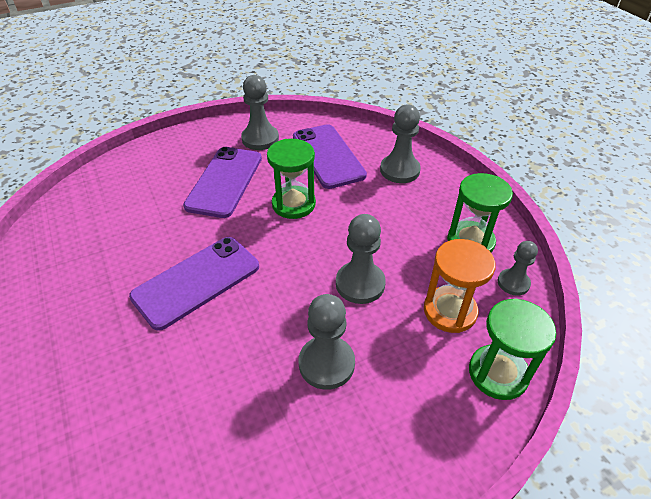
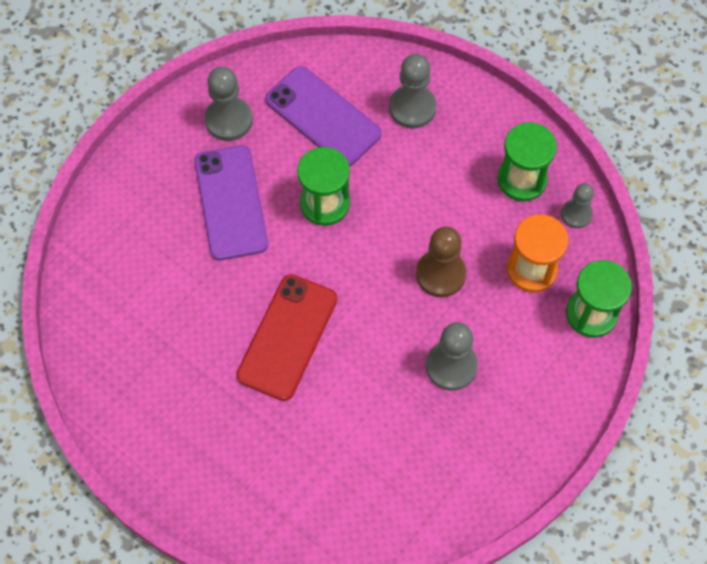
camera: 25 degrees left, 20 degrees up
(196, 281) = (287, 337): purple phone -> red phone
(360, 284) = (440, 274): grey pawn -> brown pawn

